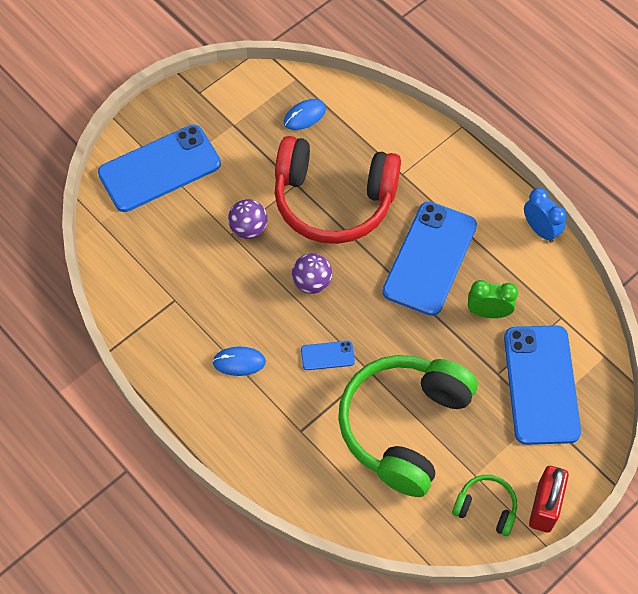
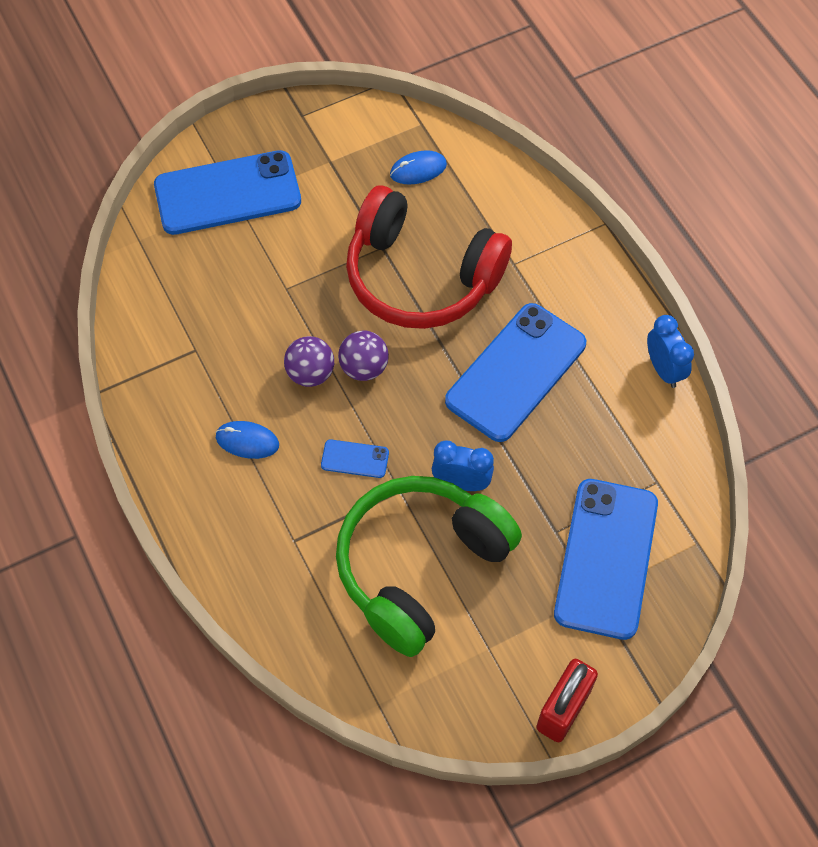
camera: 15 degrees right, 0 degrees up
(248, 229) = (309, 287): purple ball -> purple ball (310, 373)
(415, 354) = (461, 482): none -> blue clock
(486, 508) = (490, 691): green headphones -> none
(488, 312) = (567, 454): green clock -> none

